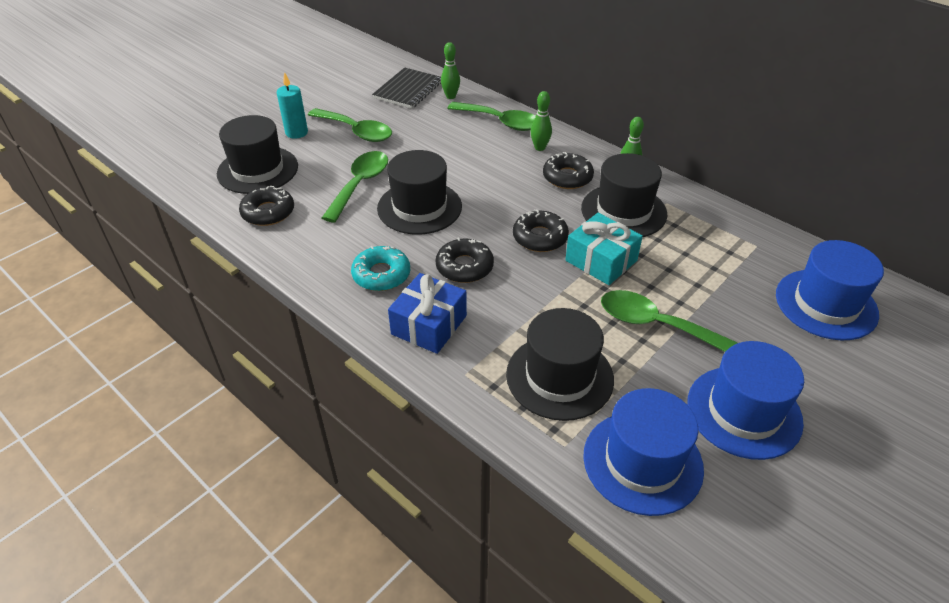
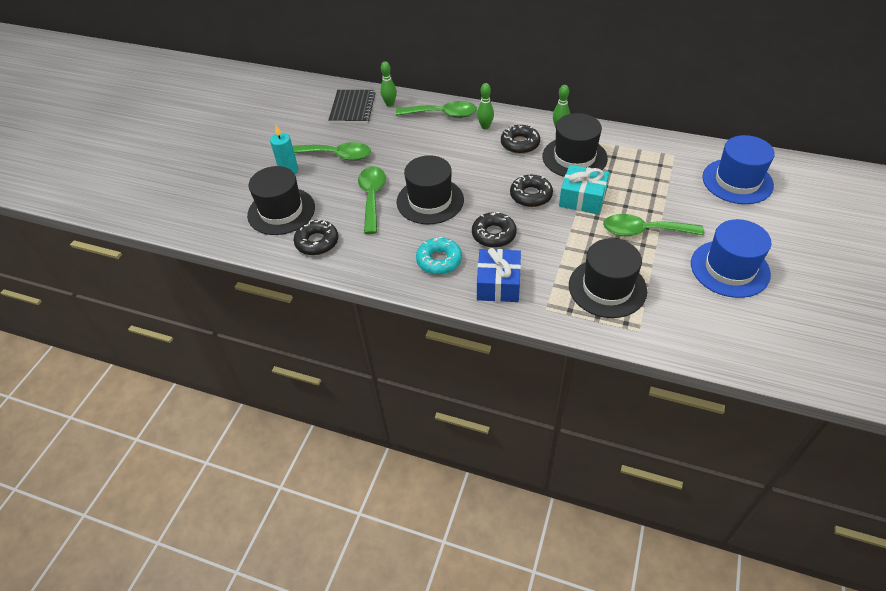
camera: 20 degrees left, 5 degrees up
(642, 462) = (691, 322): blue hat -> none

